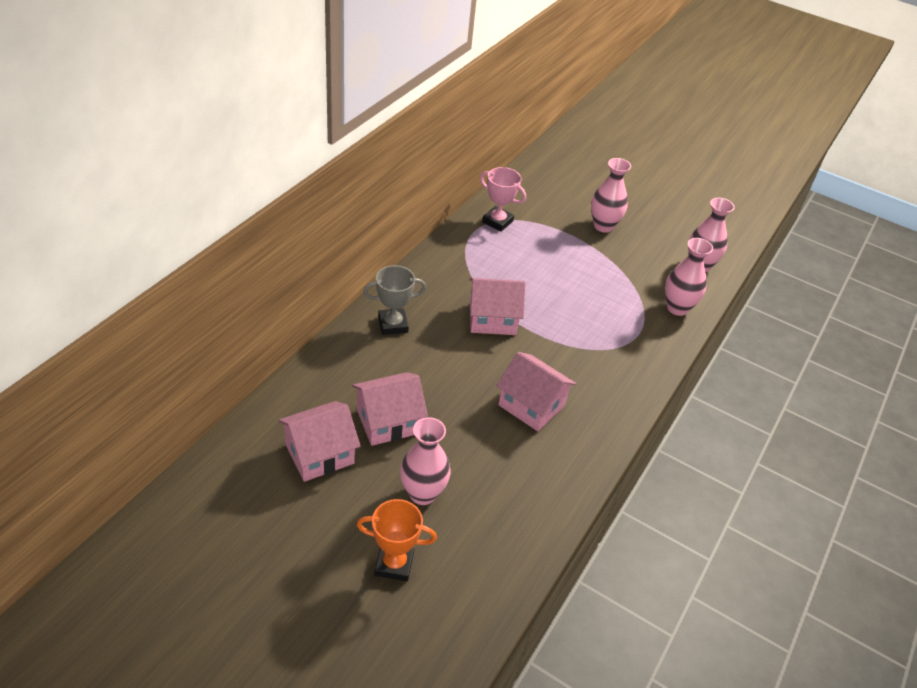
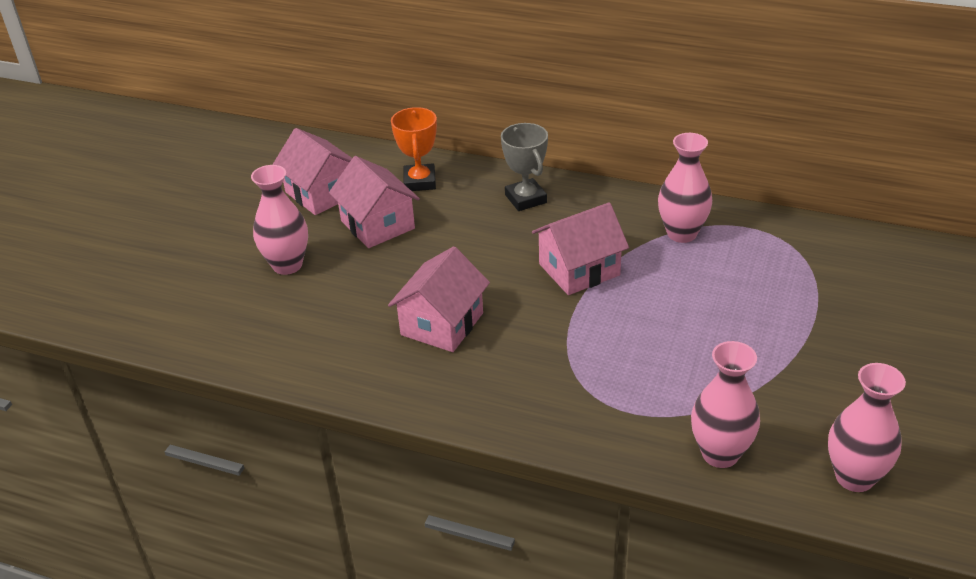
camera: 85 degrees right, 5 degrees down
(394, 564) = (199, 263): orange trophy -> orange trophy (420, 182)
(492, 319) = (579, 269): pink house -> pink house turned 75 degrees clockwise
(497, 221) = (784, 243): pink trophy -> none
(603, 226) = (867, 348): pink vase -> pink vase (681, 233)

